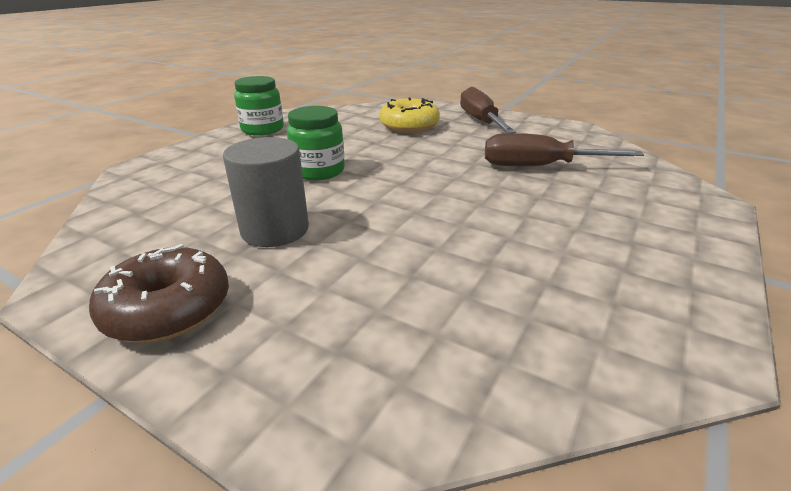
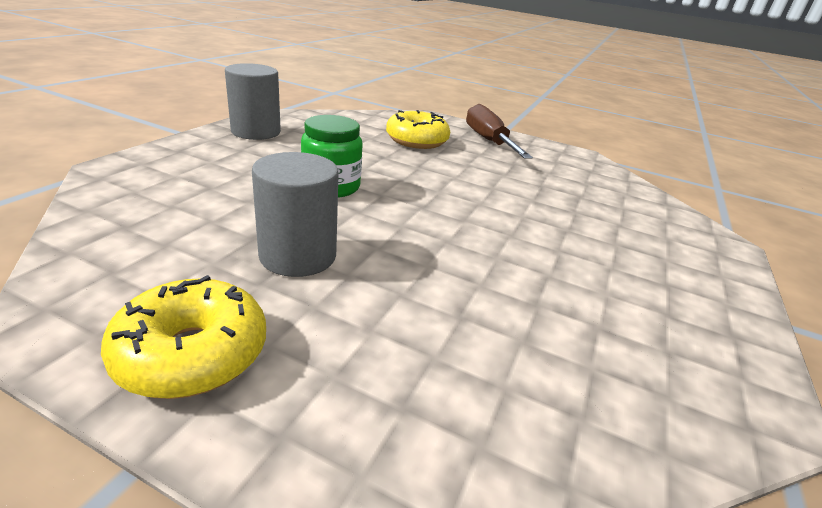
camera: 10 degrees left, 0 degrees up
(168, 309) = (192, 353): brown donut -> yellow donut
(262, 129) = (256, 132): green jar -> grey cylinder
(539, 166) = (558, 196): brown screwdriver -> none

